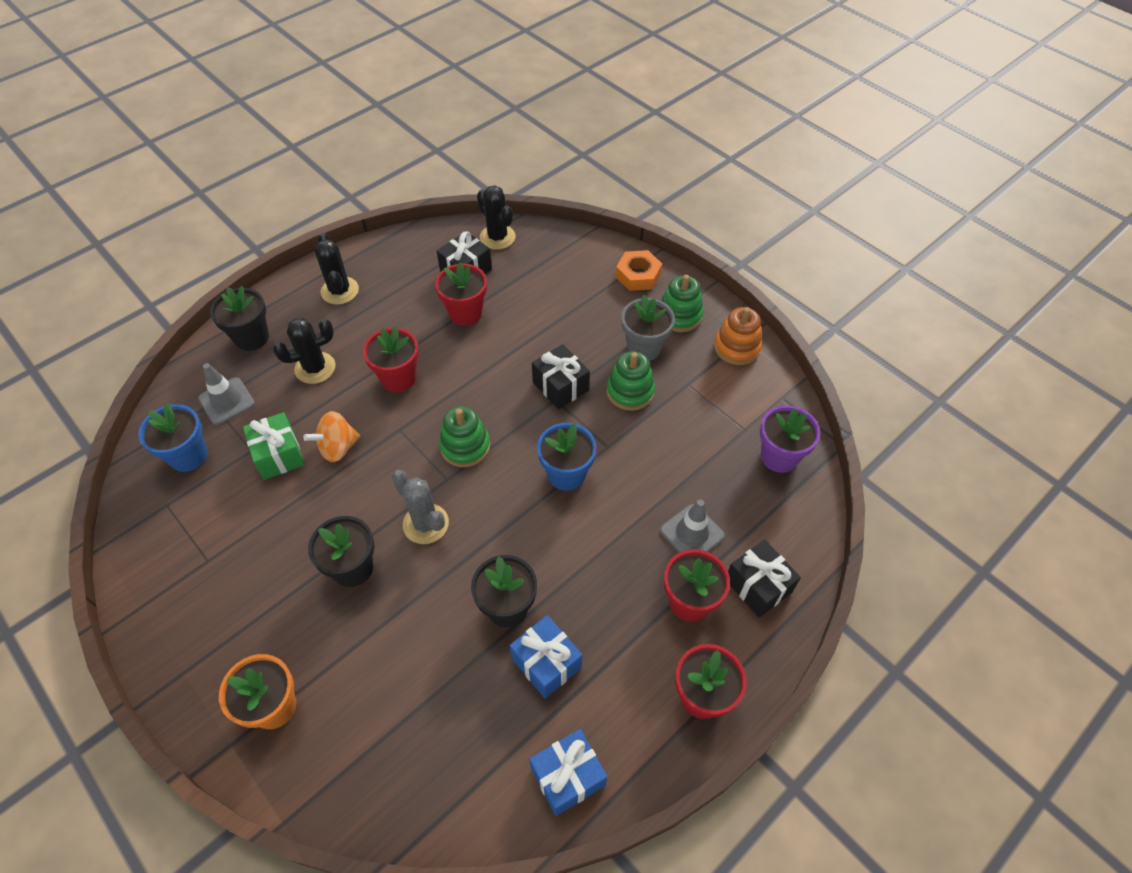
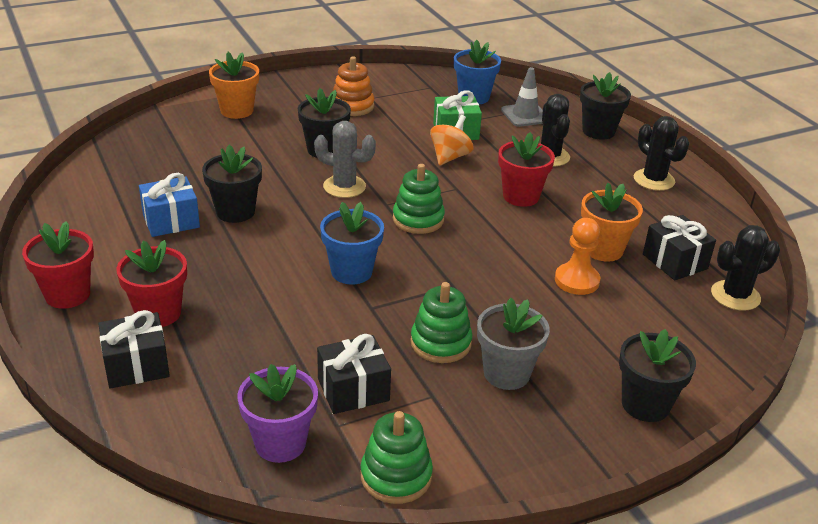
camera: 105 degrees right, 20 degrees down
(338, 448) = (450, 157): orange spinning top -> orange spinning top turned 45 degrees clockwise
(340, 291) = (654, 180): black cactus -> black cactus turned 60 degrees clockwise
(426, 524) = (344, 186): grey cactus -> grey cactus turned 45 degrees clockwise
(465, 313) = (603, 250): red flower pot -> orange flower pot
(515, 324) = (576, 281): none -> orange pawn
(560, 386) = (470, 293): black gift -> black gift (353, 390)
(568, 776) = (75, 212): blue gift -> none
(638, 275) = (645, 404): orange nut -> black flower pot
(679, 315) = (556, 424): green stacking toy -> green stacking toy (396, 476)
(692, 533) = (229, 337): grey traffic cone -> none
(736, 347) = (478, 465): orange stacking toy -> orange stacking toy (352, 106)

